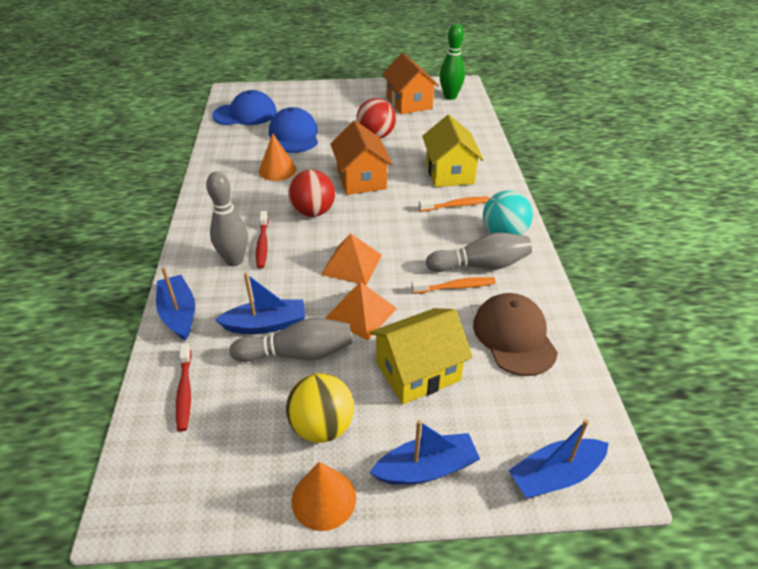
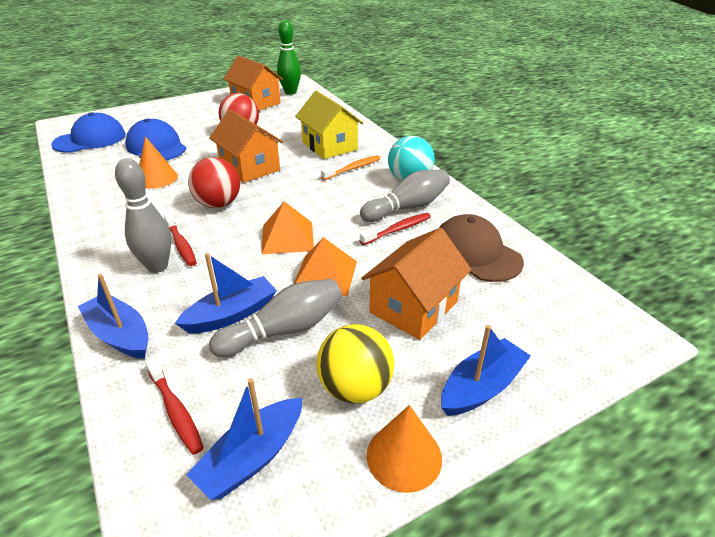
camera: 25 degrees left, 5 degrees down
(418, 371) = (413, 307): yellow house -> orange house
(455, 287) = (398, 229): orange toothbrush -> red toothbrush
(555, 475) = (590, 349): blue boat -> blue boat (252, 457)

